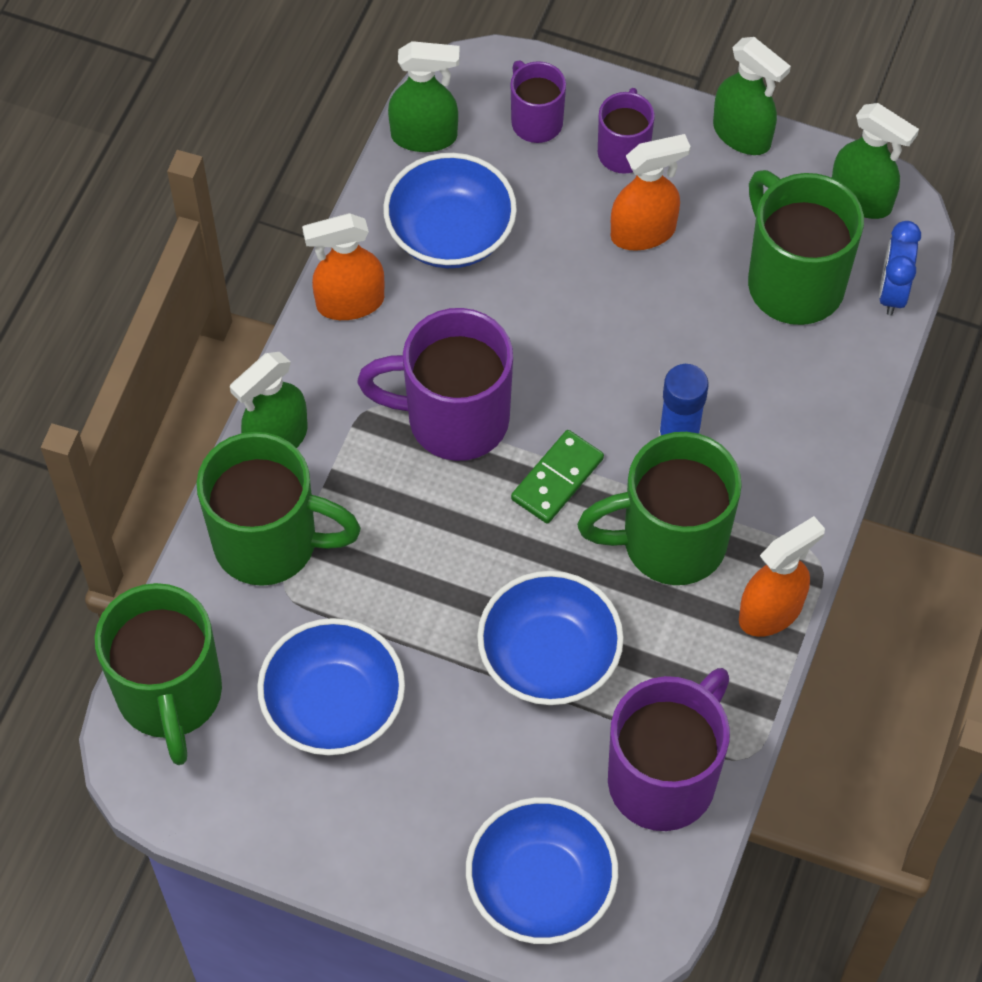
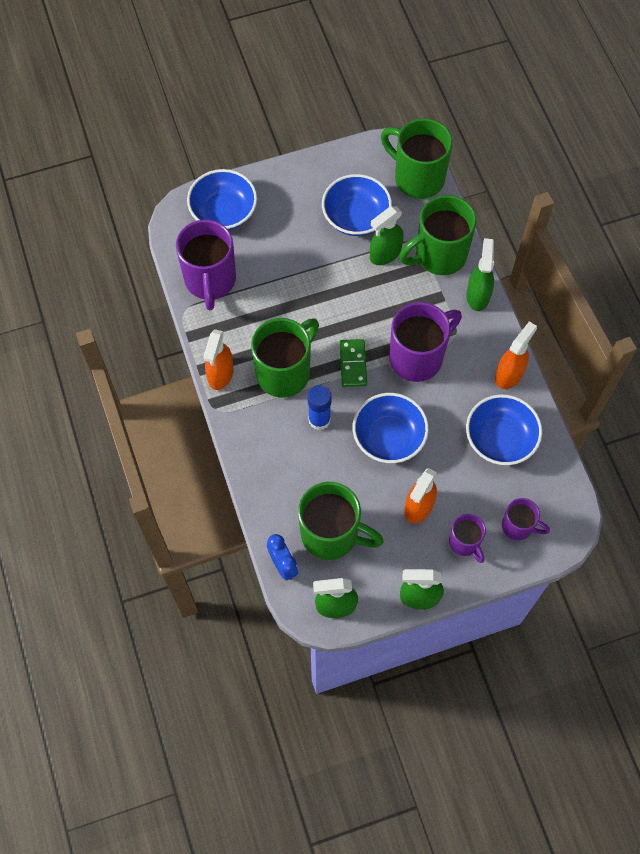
camera: 140 degrees right, 5 degrees up
(424, 136) = (558, 478): green spray bottle -> green spray bottle (385, 254)
(549, 657) = (292, 292): blue bowl -> blue bowl (389, 437)

